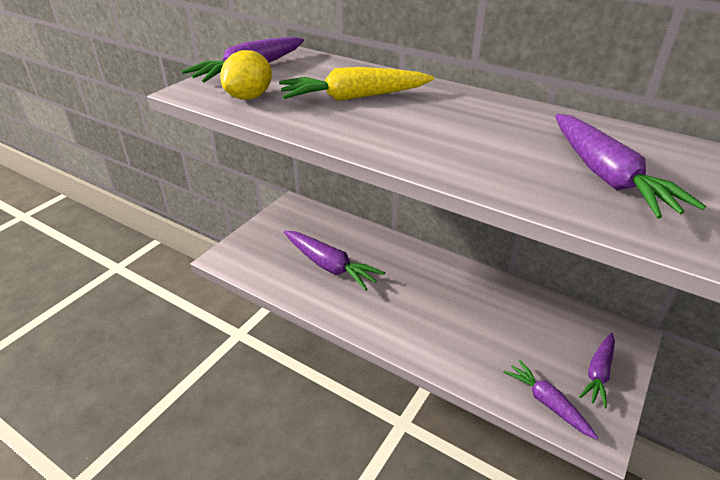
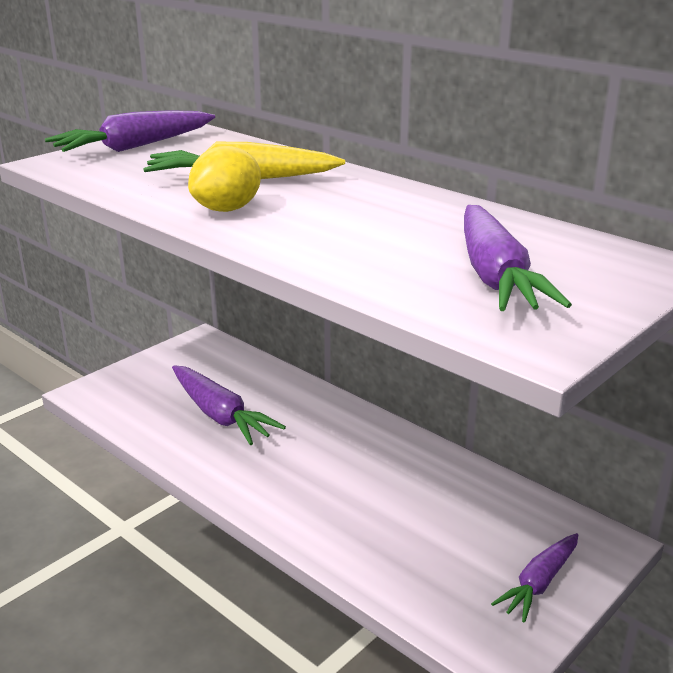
camera: 10 degrees right, 10 degrees down
(249, 97) = (115, 172): yellow lemon -> yellow lemon (227, 209)
(547, 403) = (448, 609): purple carrot -> none

